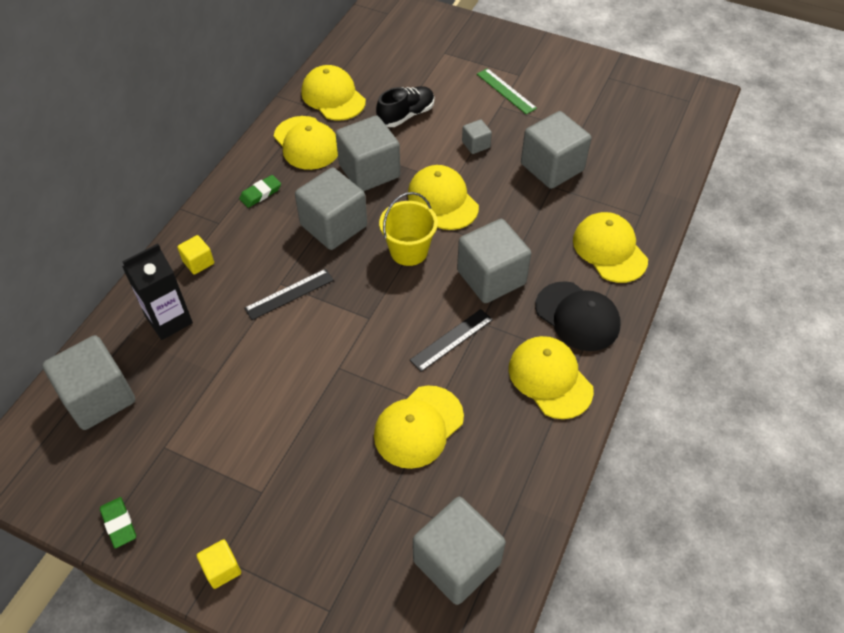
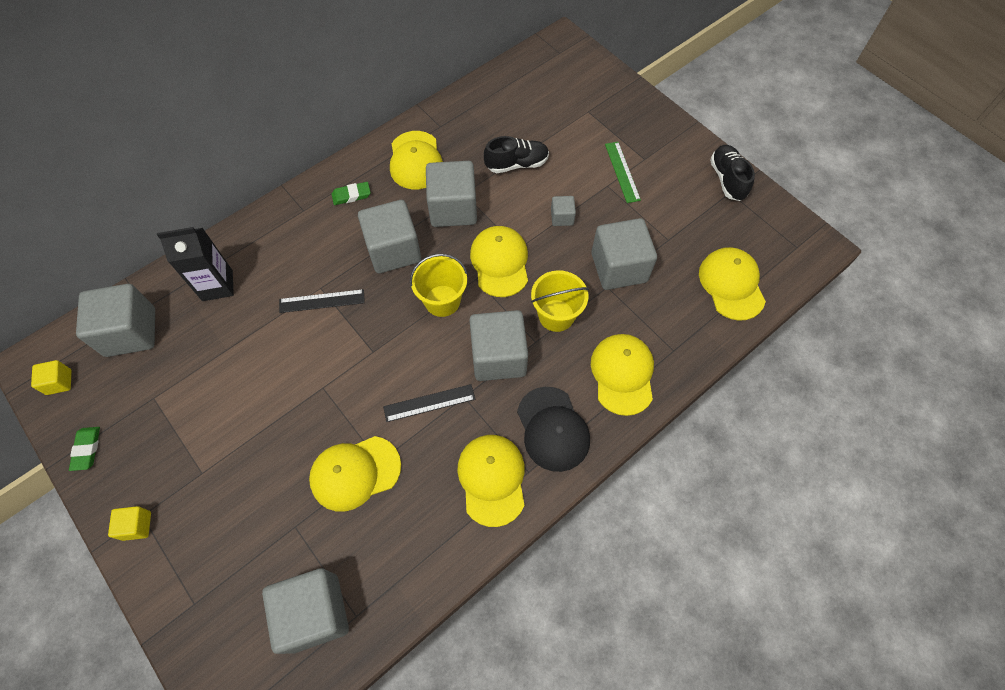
camera: 25 degrees right, 10 degrees up
(198, 262) = (268, 241): yellow cube -> yellow cube (59, 382)
(333, 97) = (464, 122): yellow cap -> yellow cap (731, 284)
(521, 225) = (556, 315): none -> yellow bucket
(600, 68) = (727, 179): none -> black shoe

